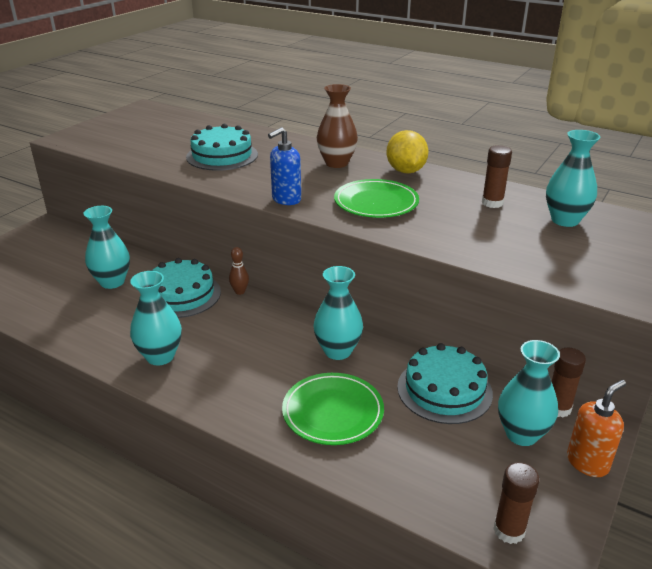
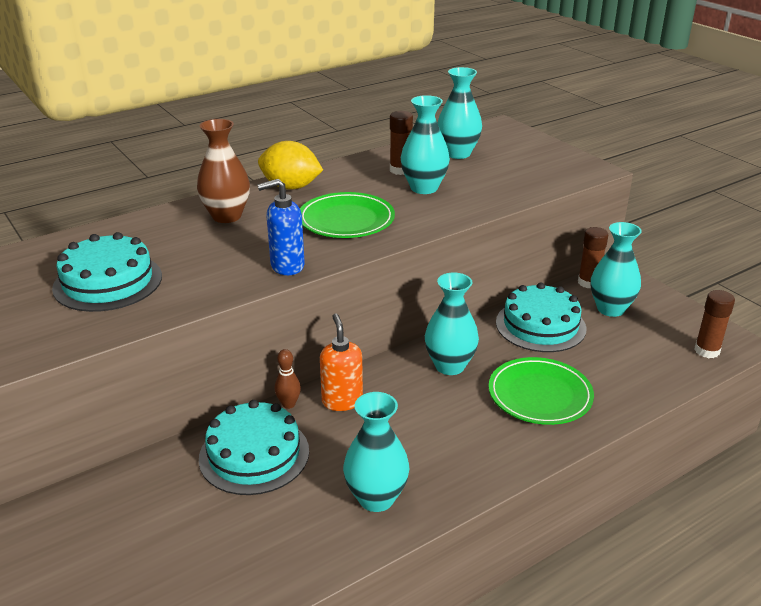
camera: 65 degrees left, 0 degrees up
(112, 282) = (162, 517): turquoise vase -> turquoise vase (424, 188)
(286, 199) = (287, 266): blue soap dispenser -> blue soap dispenser turned 90 degrees clockwise
(587, 463) = (651, 293): orange soap dispenser -> orange soap dispenser (342, 401)

